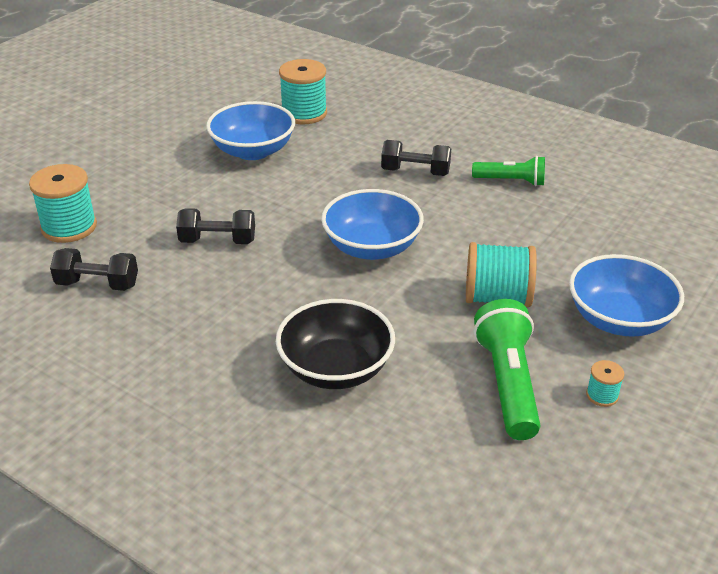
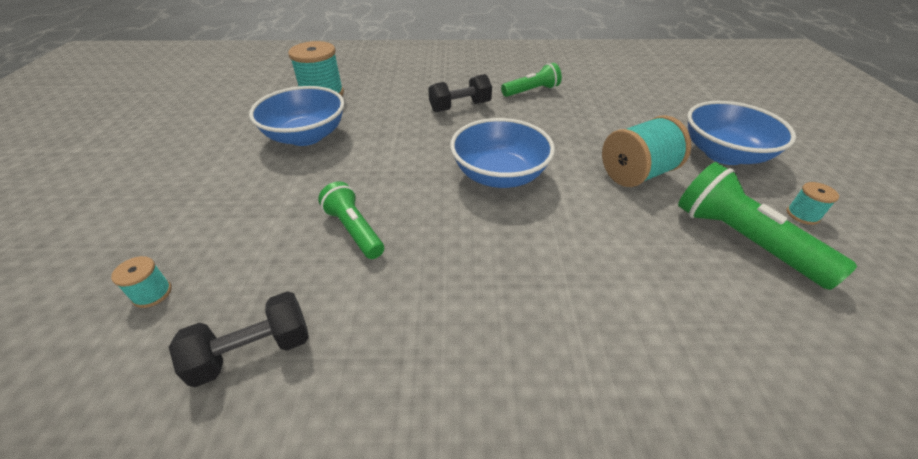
camera: 35 degrees left, 5 degrees up
(69, 227) = (152, 293): turquoise spool -> turquoise spool, size x0.48
(218, 241) = (354, 230): black dumbbell -> green flashlight
(336, 369) = (613, 306): black bowl -> none

